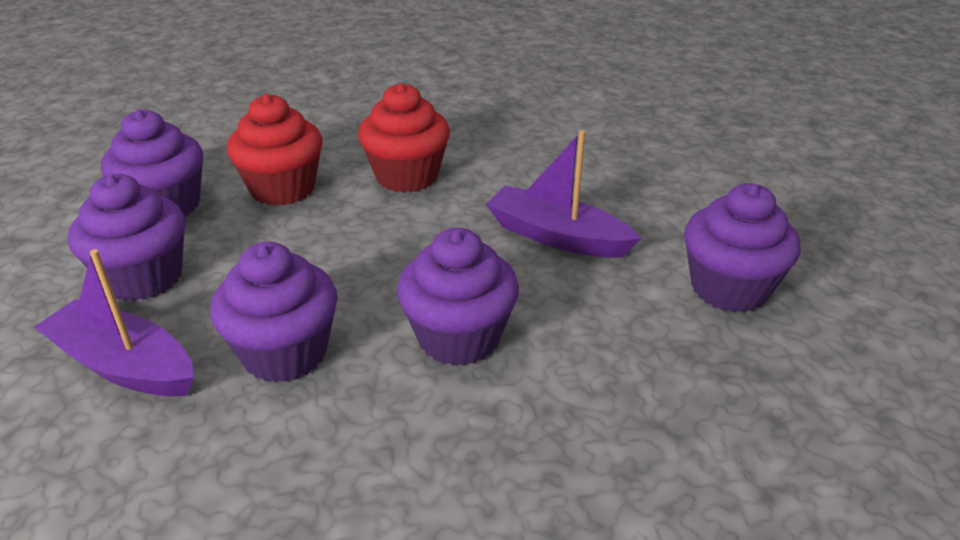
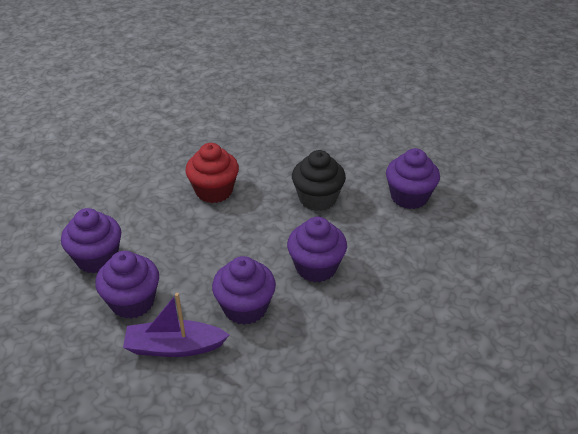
camera: 30 degrees left, 5 degrees up
(283, 188) = (153, 223): red cupcake -> none
(557, 236) = (317, 198): purple boat -> black cupcake

